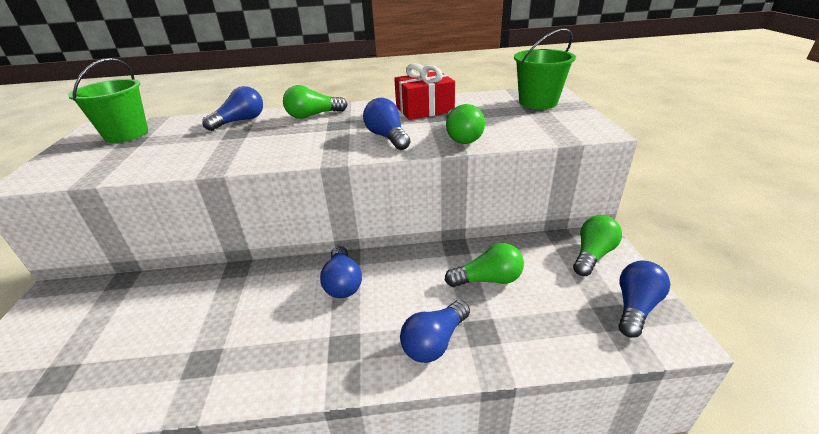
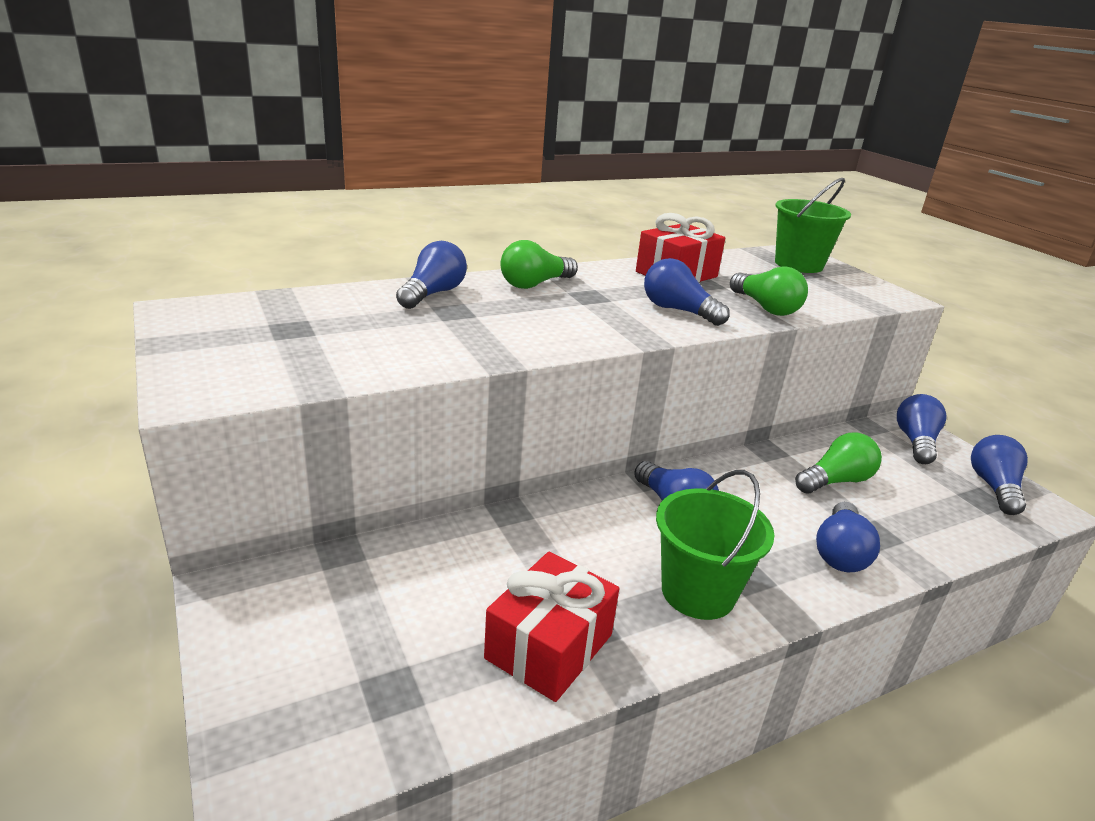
camera: 25 degrees left, 5 degrees down
(126, 134) = (262, 318): green bucket -> green bucket (698, 592)
(164, 371) = (549, 646): none -> red gift
(592, 255) = (915, 442): green light bulb -> blue light bulb

